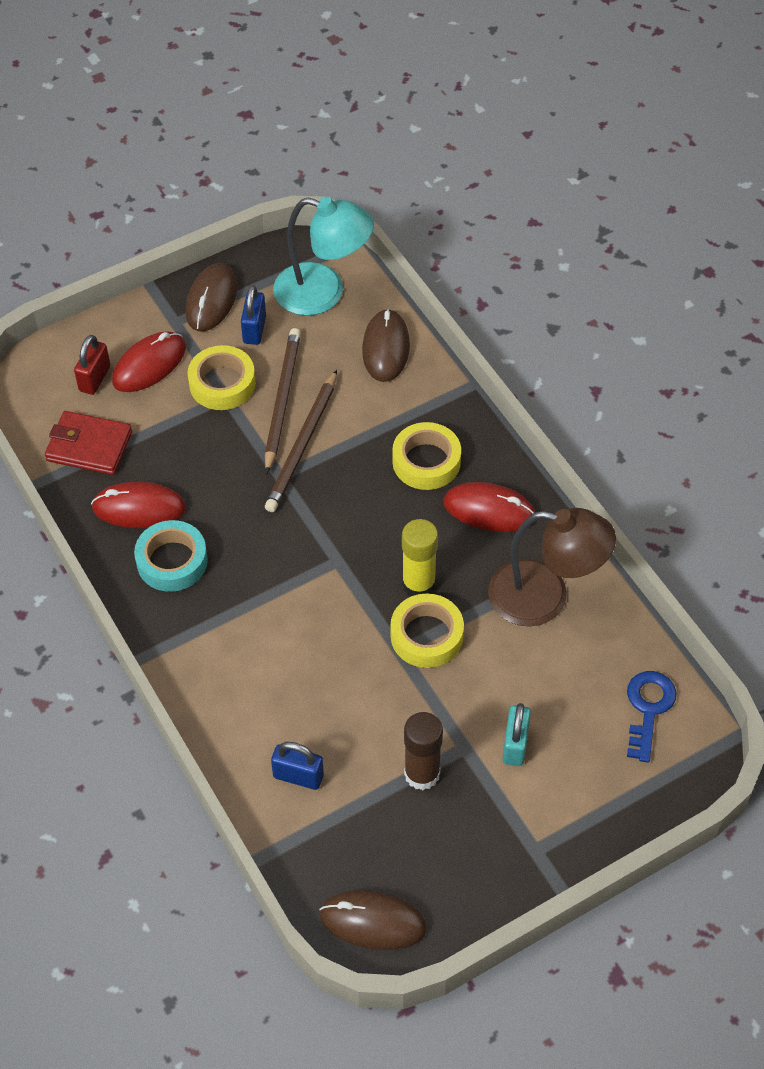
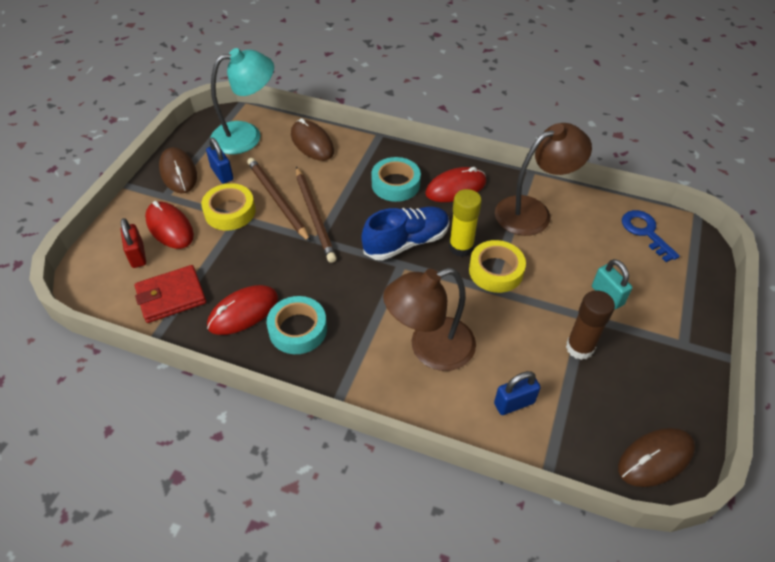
camera: 40 degrees left, 5 degrees down
(149, 365) = (170, 227): red mouse -> red mouse turned 45 degrees counterclockwise
(274, 668) = (430, 349): none -> brown lamp
(367, 540) = (406, 242): none -> blue shoe
(426, 461) = (395, 184): yellow tape -> turquoise tape

